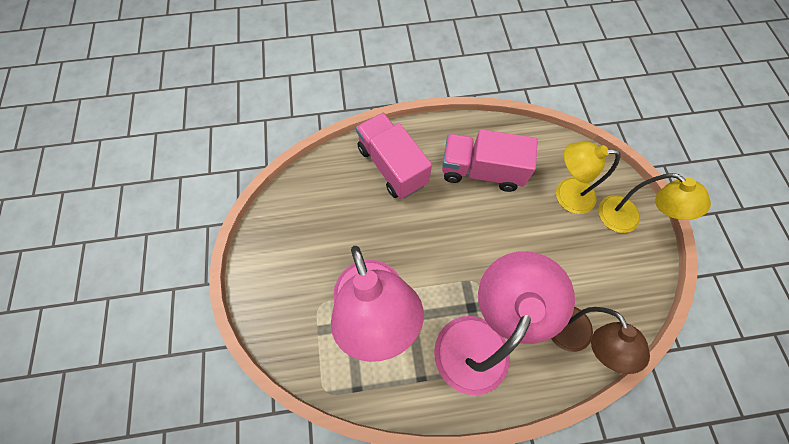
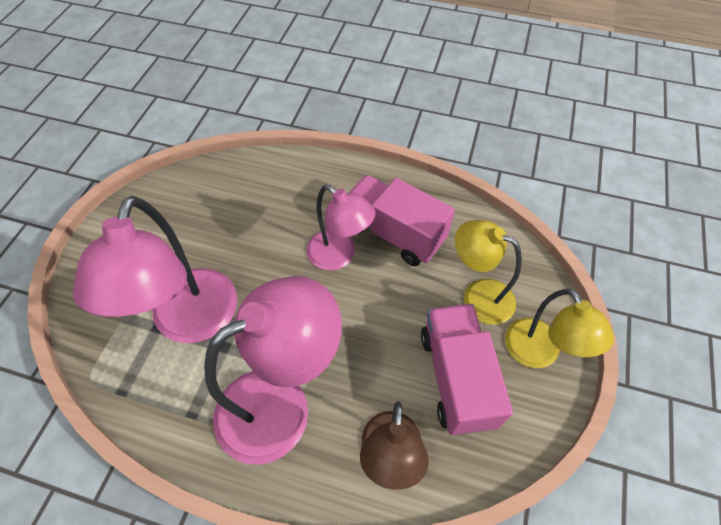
camera: 25 degrees right, 10 degrees down
(392, 166) = (301, 192): pink truck -> pink truck (456, 378)
(452, 206) = (339, 256): none -> pink lamp

